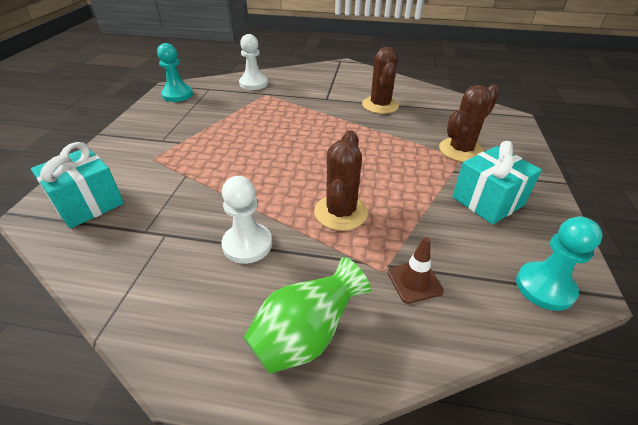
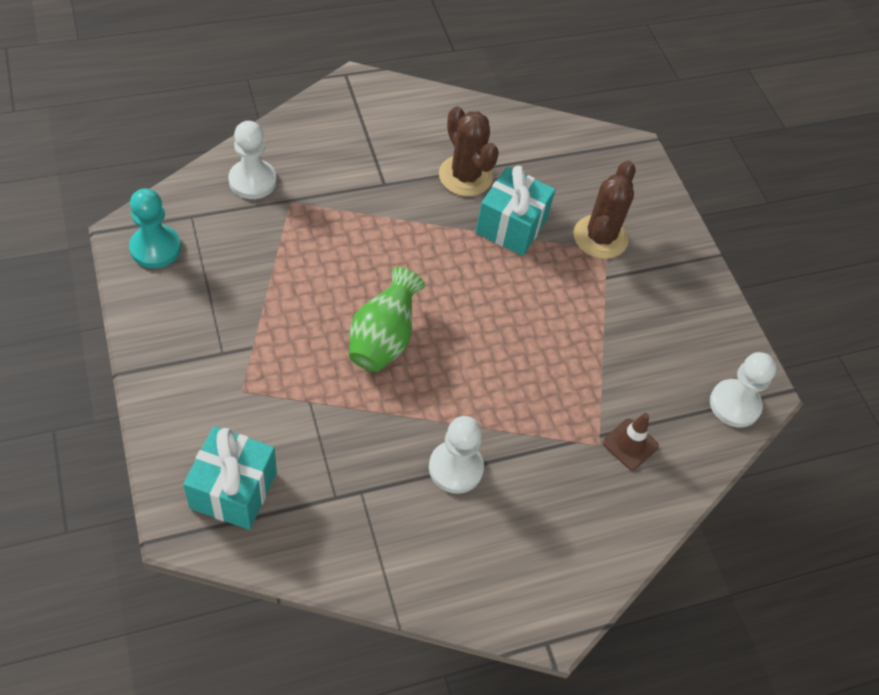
camera: 35 degrees left, 15 degrees up
(305, 336) = (570, 537): green vase -> green vase (383, 340)
(340, 212) = (521, 388): brown cactus -> none
(488, 201) = (656, 313): turquoise gift -> turquoise gift (511, 226)
(544, 287) = (734, 404): turquoise pawn -> white pawn

